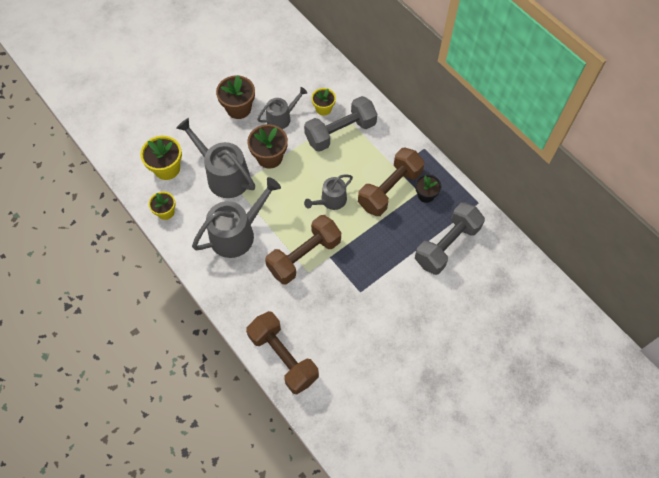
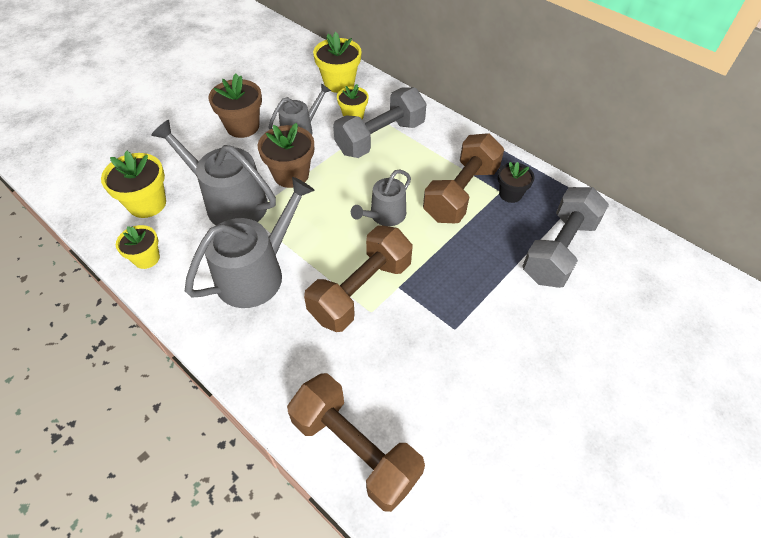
camera: 10 degrees left, 10 degrees down
(318, 74) = (339, 83): none -> yellow flower pot

